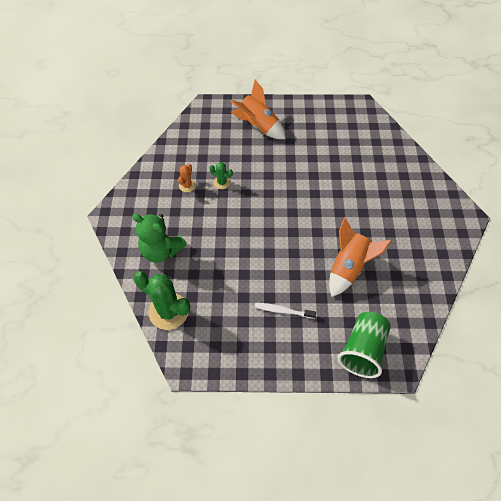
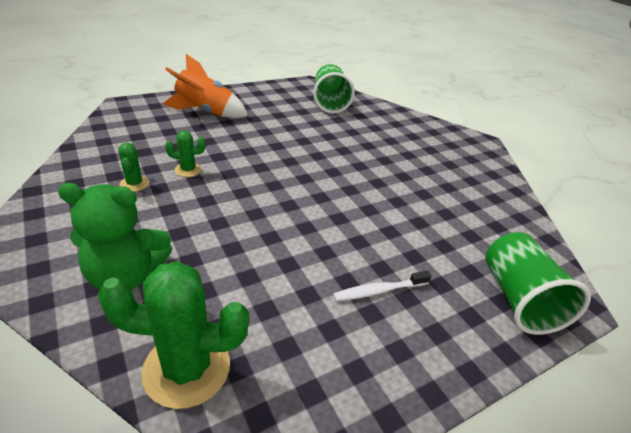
camera: 35 degrees left, 20 degrees down
(187, 185) = (134, 184): orange cactus -> green cactus
(349, 267) = (417, 213): orange rocket -> none
(362, 135) = (329, 102): none -> green cup

